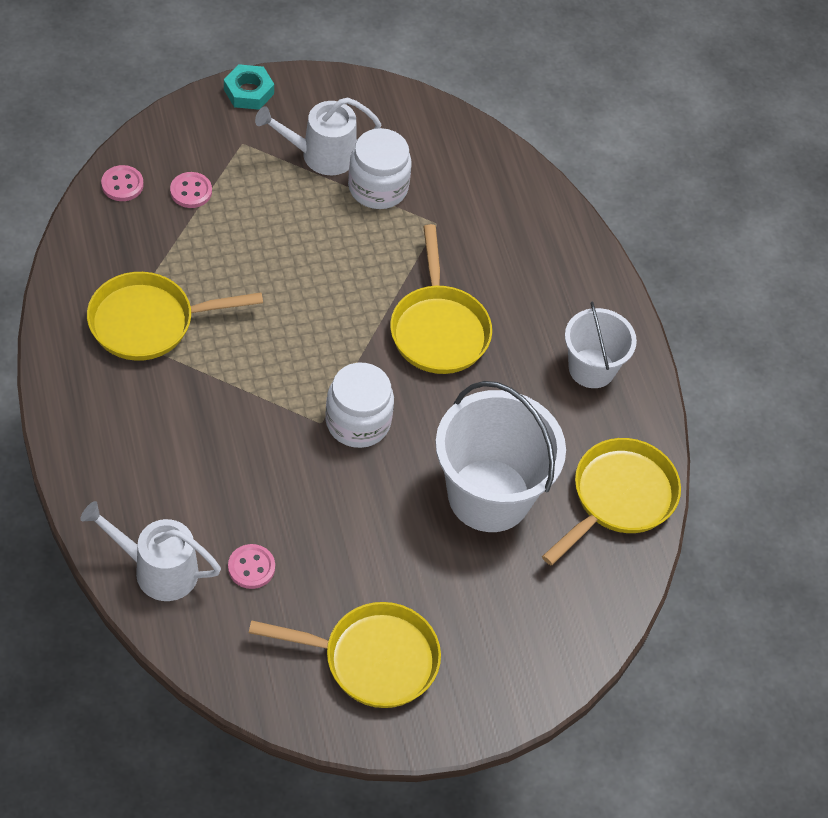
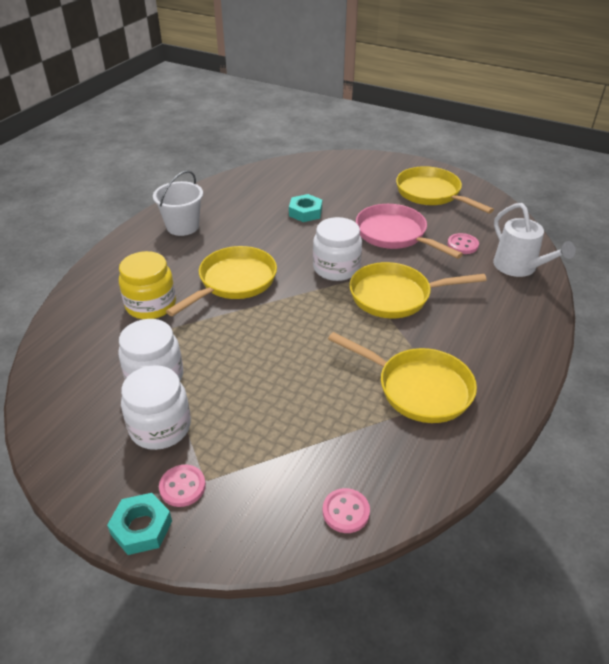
camera: 130 degrees left, 15 degrees down
(191, 191) = (292, 465): pink button -> pink button (182, 487)
(320, 155) = (160, 427): white watering can -> white jar
(346, 529) = (394, 235): none -> pink pan
(478, 249) = (151, 305): none -> yellow jar
(489, 495) = (305, 212): white bucket -> turquoise nut
(618, 498) = (247, 185): yellow pan -> yellow pan (395, 296)

